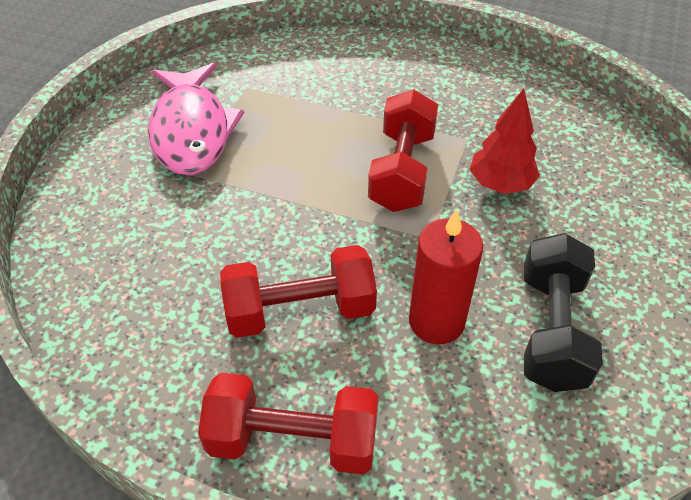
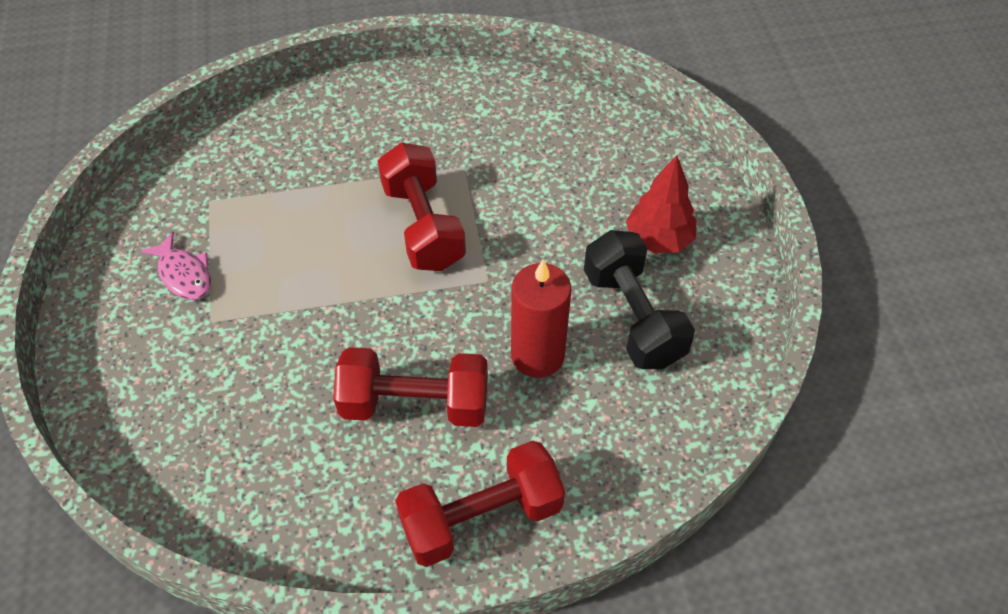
camera: 30 degrees left, 5 degrees up
(191, 131) = (184, 274): pink fish -> pink fish, size x0.49
(300, 311) = (415, 404): red dumbbell -> red dumbbell turned 45 degrees clockwise
(500, 184) = (519, 200): red tree -> red tree (658, 239)

